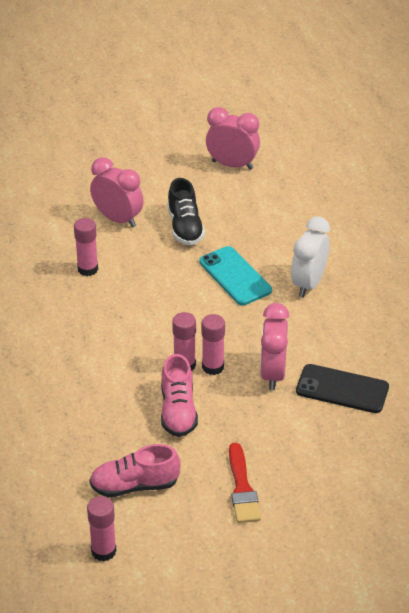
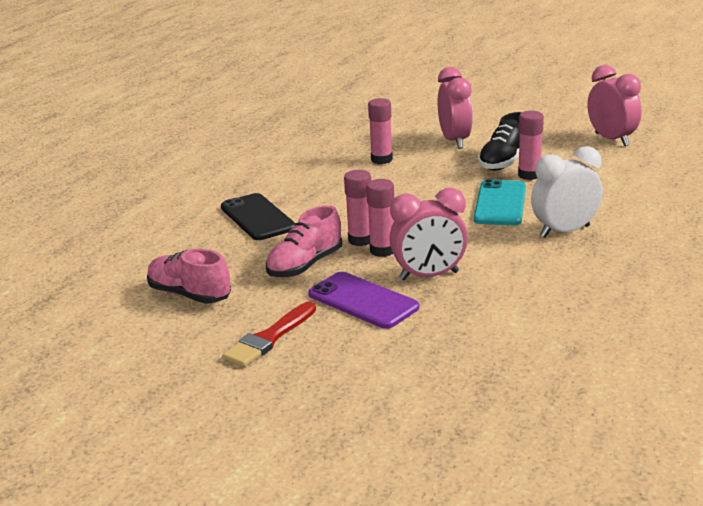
camera: 45 degrees right, 15 degrees down
(103, 551) = (94, 323): pink glue stick -> pink glue stick (529, 175)
(259, 420) = (363, 301): none -> purple phone
(273, 374) = (429, 276): pink clock -> pink clock turned 150 degrees counterclockwise
(342, 389) = (479, 313): black phone -> black phone (258, 217)

